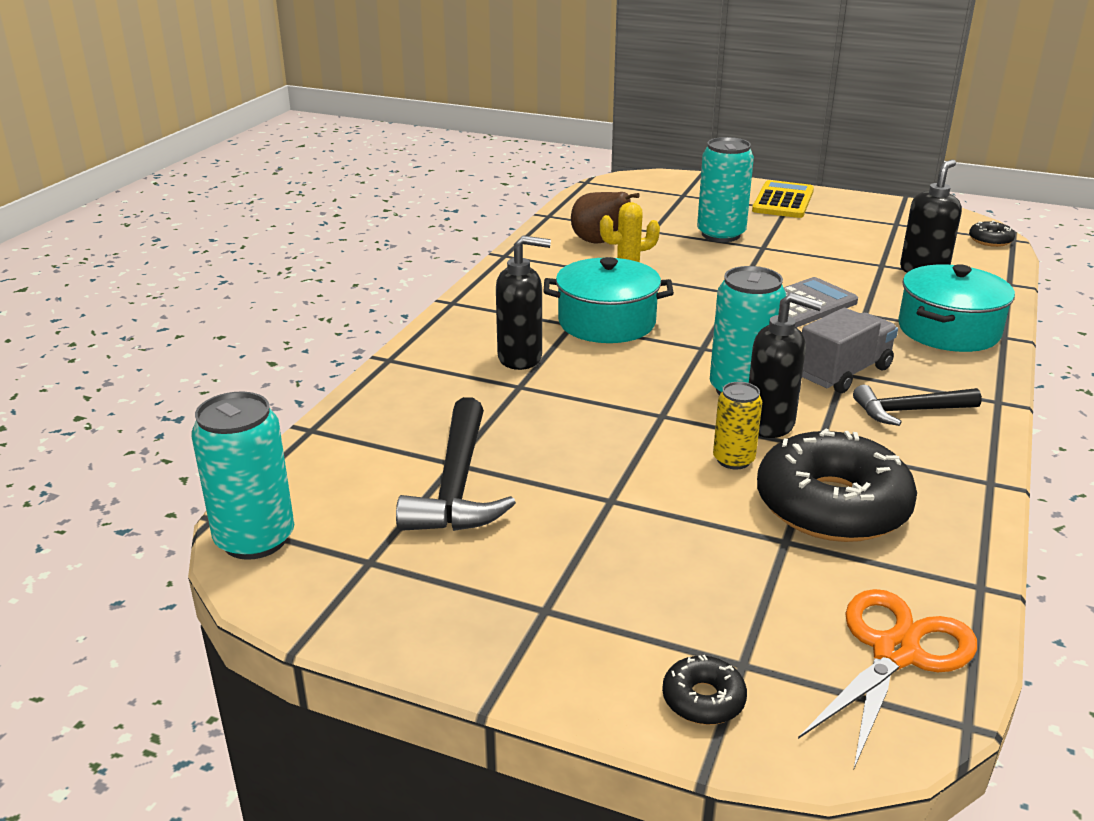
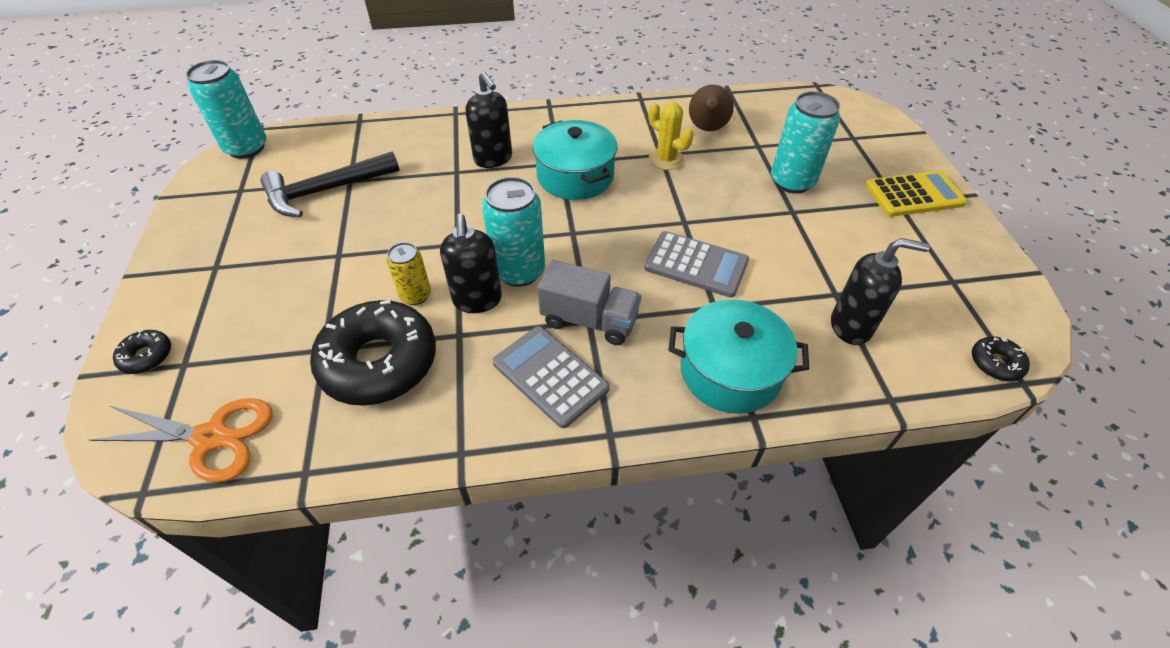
camera: 60 degrees right, 20 degrees up
(909, 411) = (550, 376): black hammer -> grey calculator

